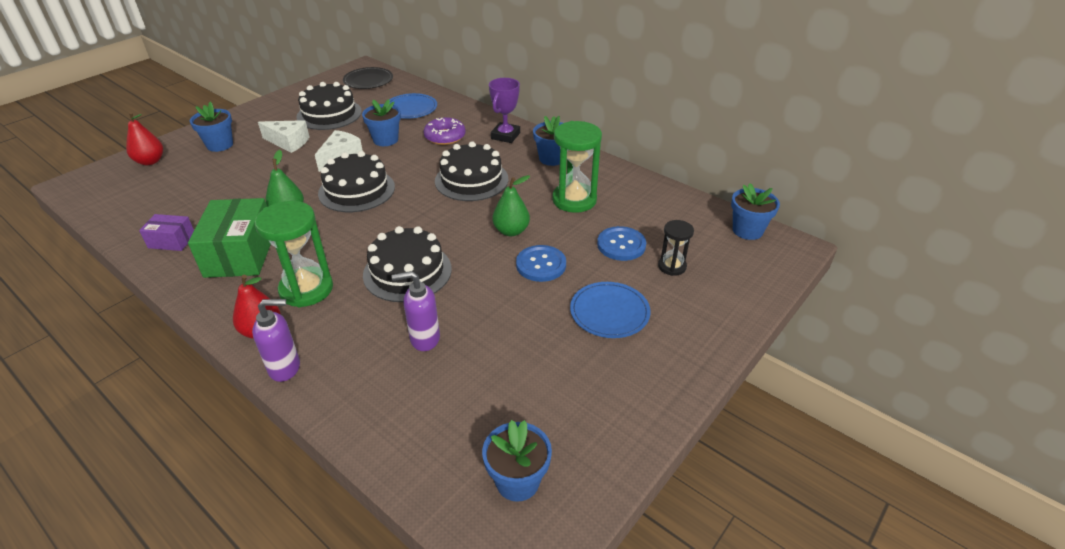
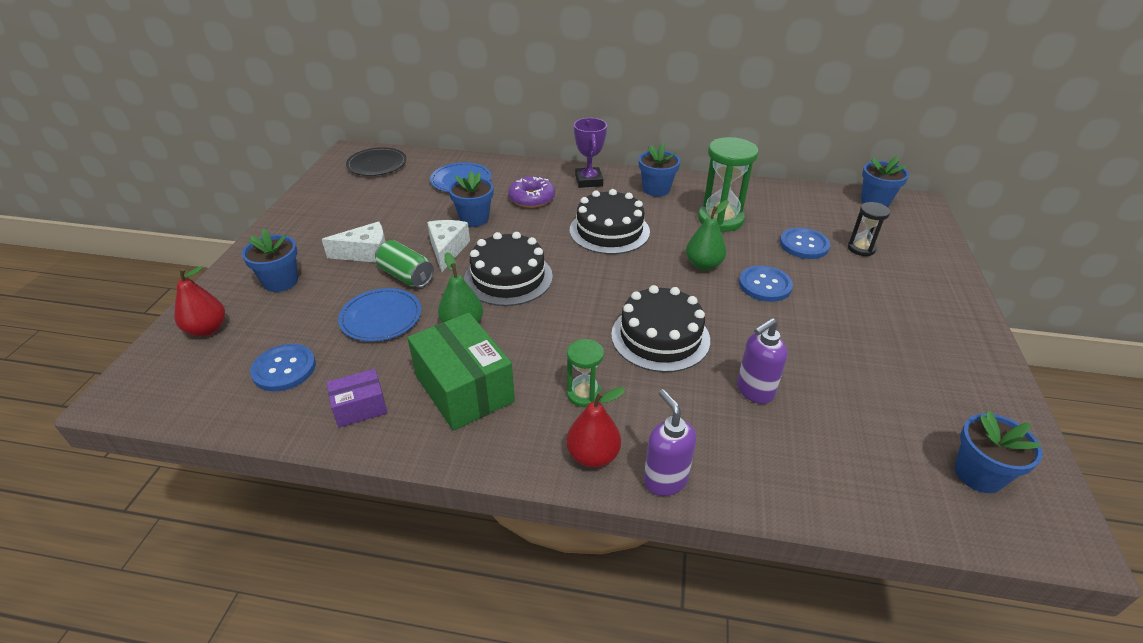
camera: 30 degrees left, 0 degrees up
(161, 201) = (284, 369): none -> blue button
(285, 368) = (665, 480): purple soap dispenser -> purple soap dispenser turned 75 degrees counterclockwise
(294, 166) = (406, 276): none -> green can
(306, 289) = (584, 394): green hourglass -> green hourglass, size x0.56
(329, 114) = (376, 210): black cake -> none
(609, 312) = (865, 303): blue plate -> blue plate (381, 317)

